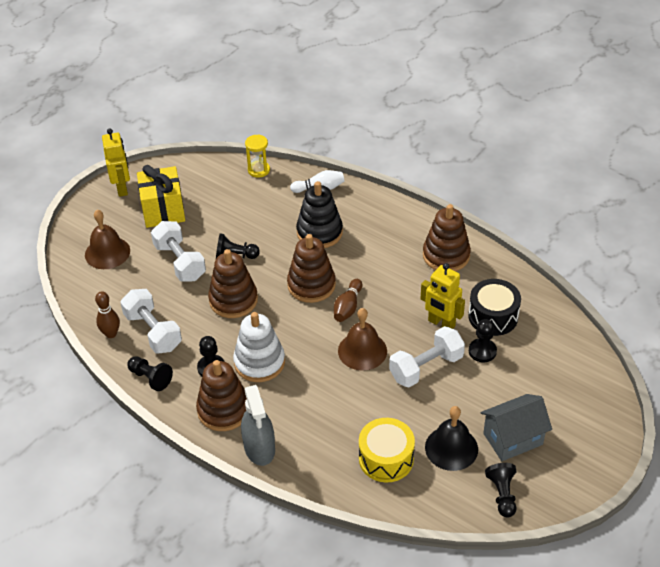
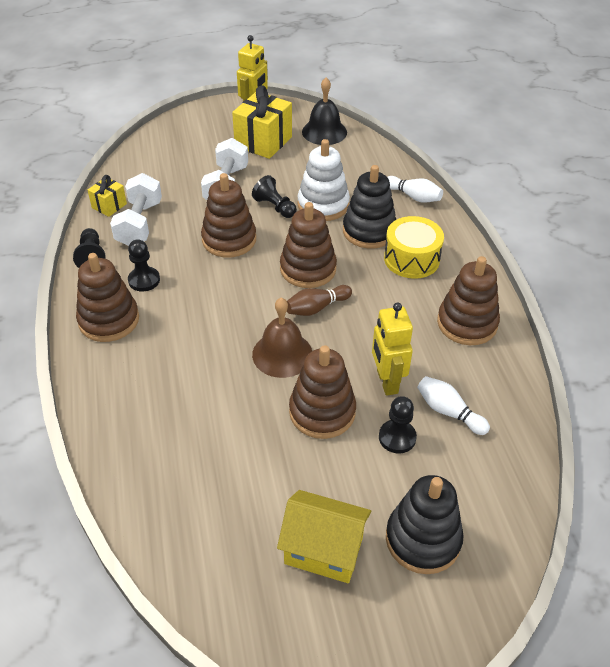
camera: 40 degrees right, 0 degrees up
(107, 252) = (184, 148): brown bell -> none
(111, 334) = (109, 206): brown bowling pin -> yellow gift
(259, 170) = (378, 154): yellow hourglass -> none
(259, 362) = (185, 302): white stacking toy -> white stacking toy (323, 205)
(259, 448) = (94, 372): grey spray bottle -> none
(386, 459) = (180, 467): yellow drum -> yellow drum (411, 259)
(426, 367) = (322, 412): white dumbbell -> brown stacking toy
(451, 448) = (252, 508): black bell -> black bell (324, 132)
(493, 316) = (449, 412): black drum -> white bowling pin
(502, 494) = (243, 599): black pawn -> none
(513, 439) = (323, 550): grey house -> yellow house
(553, 394) = (423, 539): none -> black stacking toy

